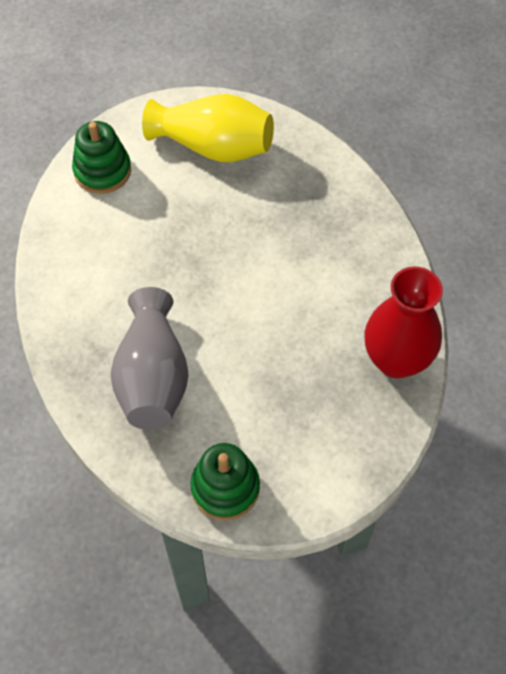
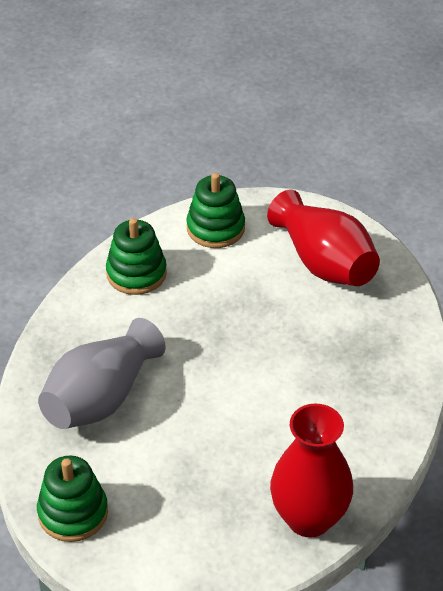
camera: 40 degrees right, 15 degrees down
(76, 251) = (136, 273): none -> green stacking toy
(214, 146) = (324, 262): yellow vase -> red vase

